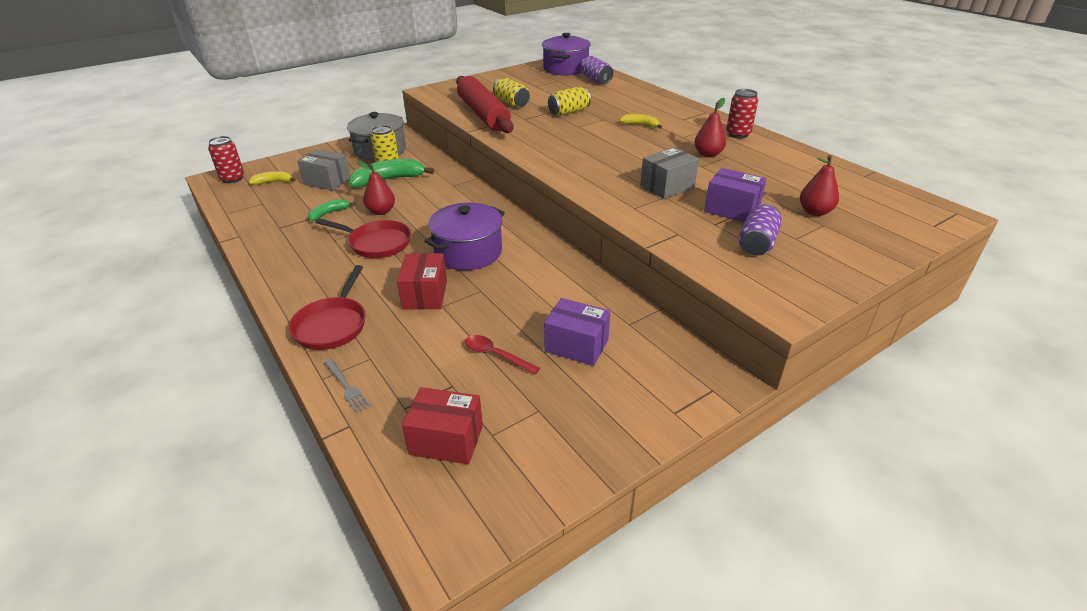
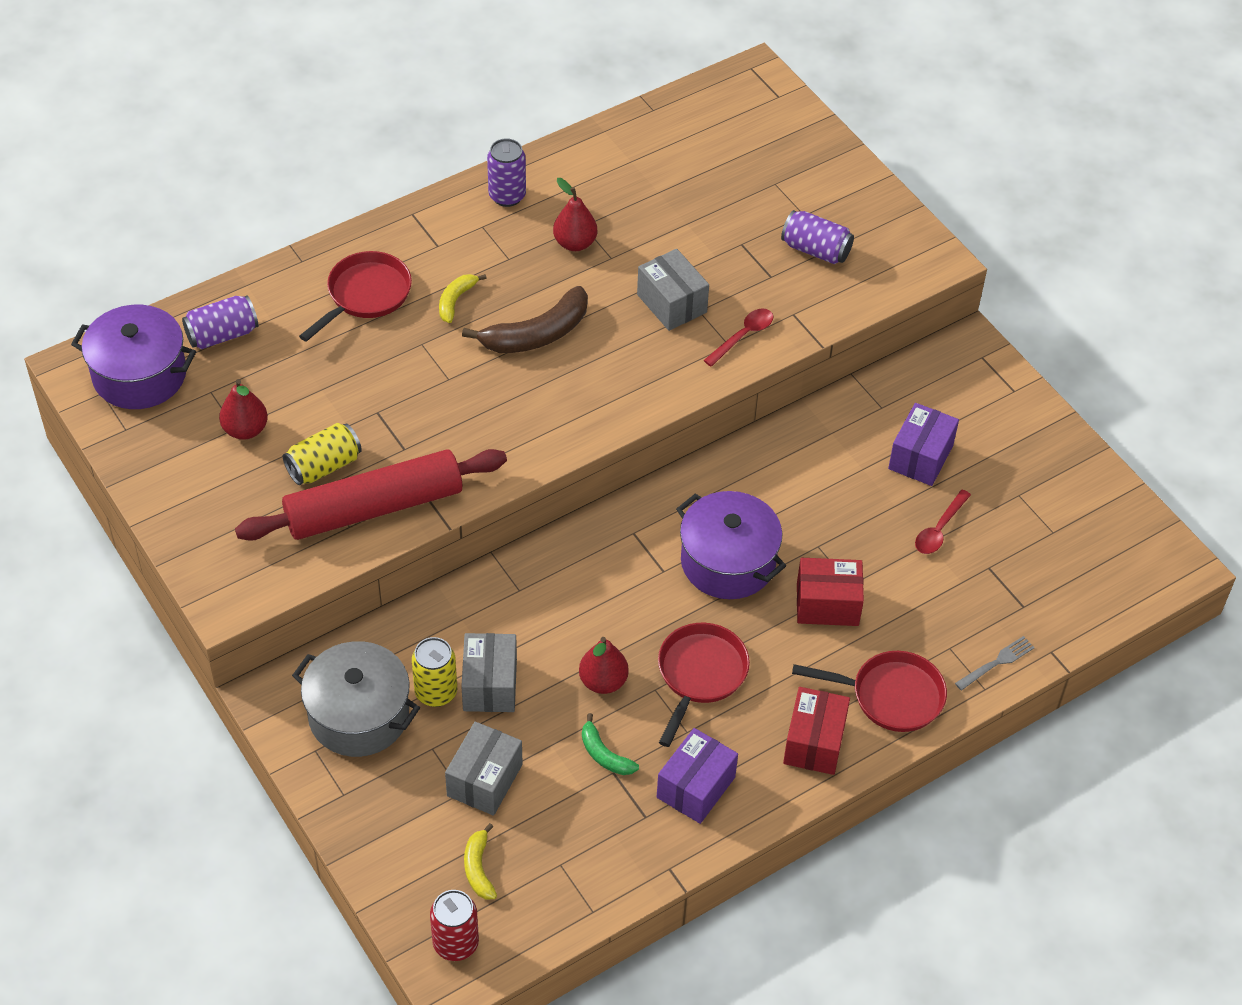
camera: 90 degrees left, 15 degrees up
(389, 180) = (490, 685): green banana -> grey box
(446, 440) = (1063, 568): red box -> red box (814, 742)
(569, 112) = (383, 387): yellow can -> none
(621, 146) = (537, 334): none -> brown banana
(635, 105) = (365, 295): none -> red pan
(645, 213) = (743, 336): none -> red spoon
(732, 210) = (737, 254): purple box -> purple box (696, 787)
(738, 134) = (507, 196): red can -> purple can
(815, 212) = (745, 182): red pear -> red pear (245, 430)

